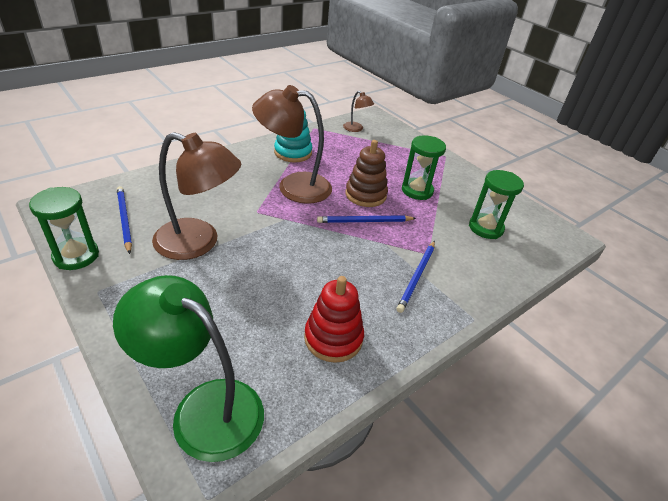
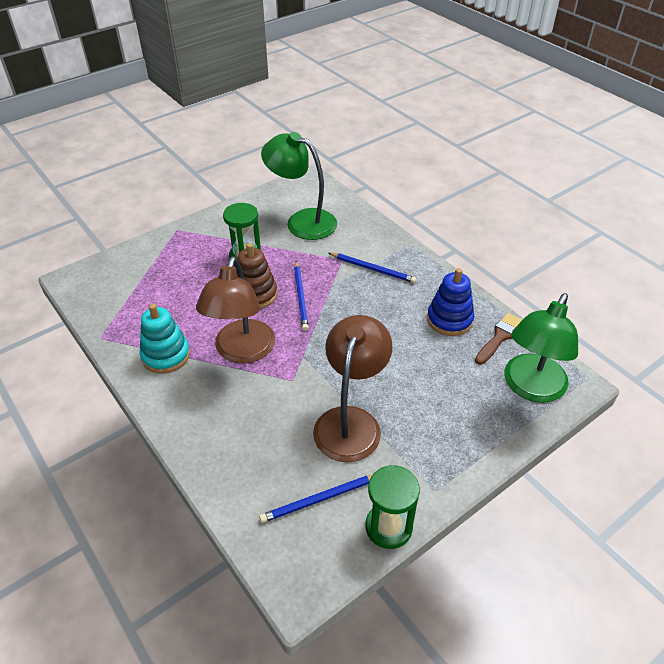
camera: 85 degrees left, 5 degrees up
(300, 390) = (500, 337): none -> brown brush
(333, 338) = (449, 320): red stacking toy -> blue stacking toy
(356, 129) = (107, 297): brown lamp -> none
(485, 228) = (302, 221): green hourglass -> green lamp

